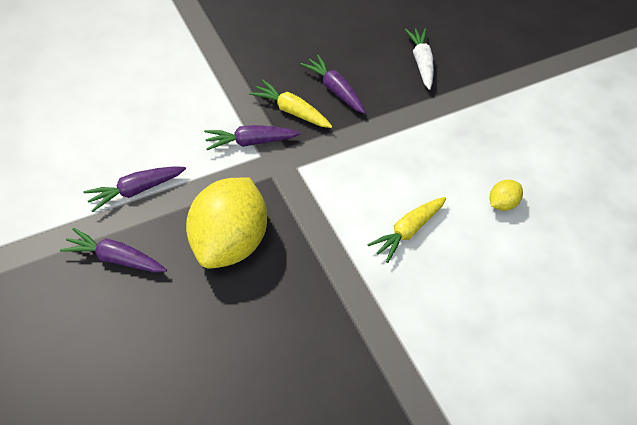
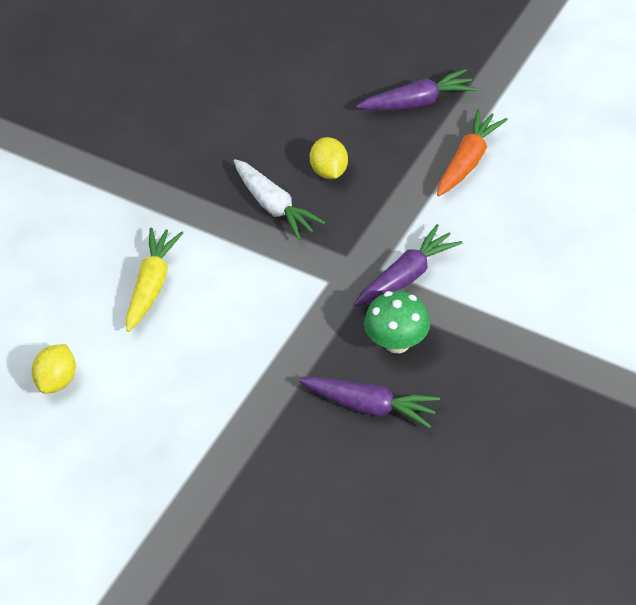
camera: 155 degrees right, 5 degrees down
(136, 190) = (468, 161): purple carrot -> orange carrot
(229, 241) = (329, 171): yellow lemon -> yellow lemon, size x0.42
(291, 111) = (397, 342): yellow carrot -> green mushroom
(421, 62) = (286, 532): white carrot -> white carrot (274, 206)

